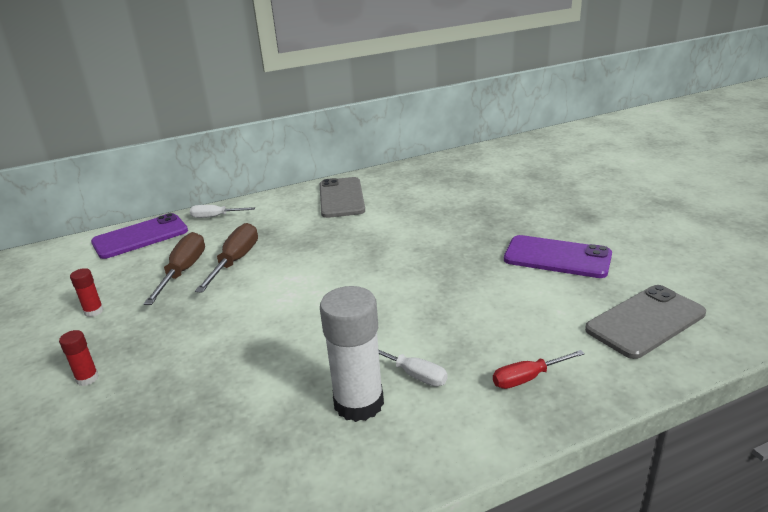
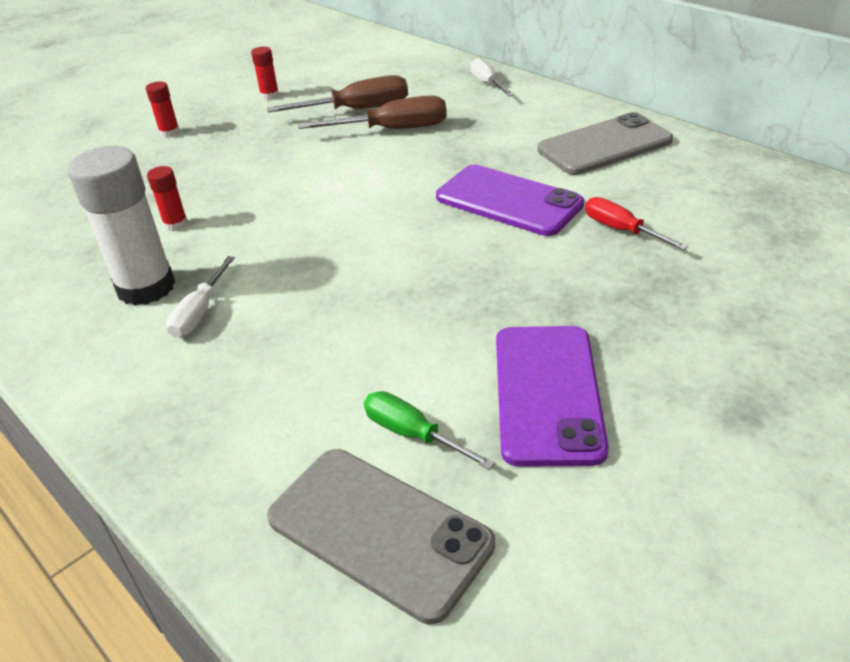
camera: 70 degrees right, 10 degrees up
(140, 237) = (416, 63): purple phone -> purple phone (508, 201)
(272, 382) = (175, 224): none -> red glue stick
(528, 378) = (205, 410): red screwdriver -> red screwdriver (621, 230)
(576, 301) = (413, 434): none -> green screwdriver

